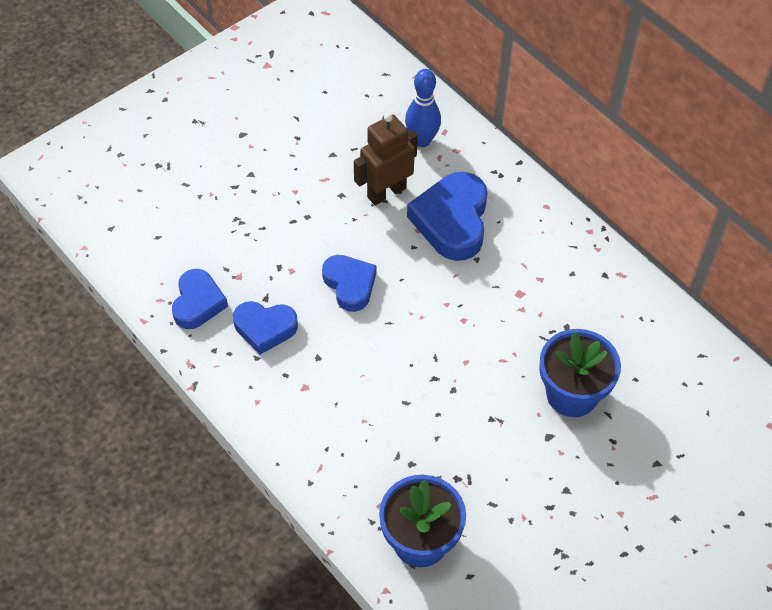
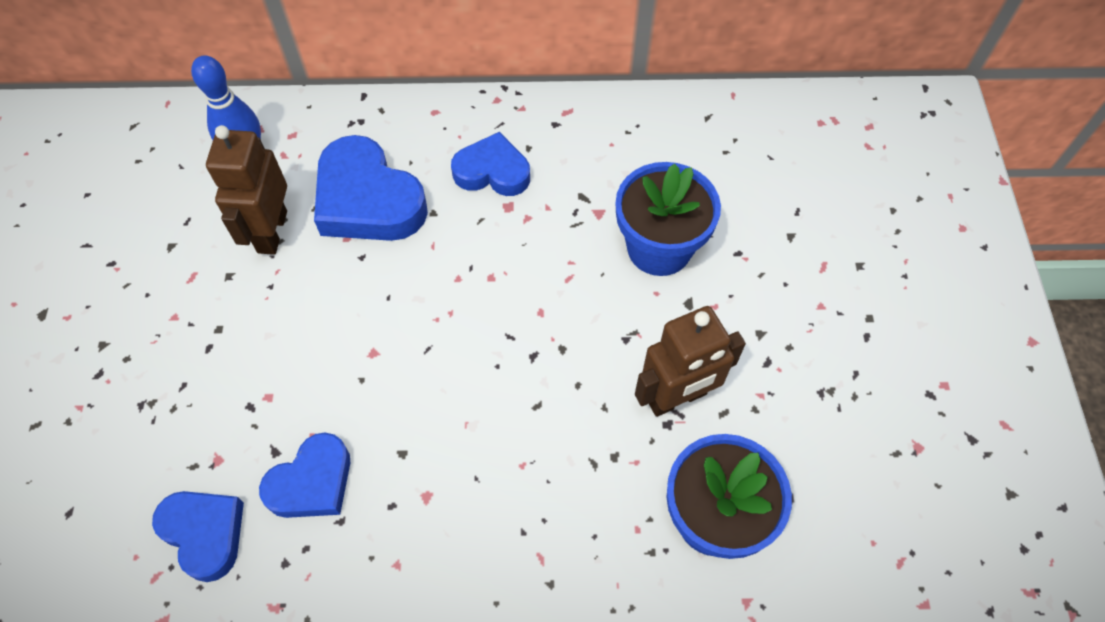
camera: 50 degrees left, 5 degrees up
(350, 284) = (345, 351): blue heart -> blue heart (492, 171)
(478, 472) = (677, 398): none -> brown robot

